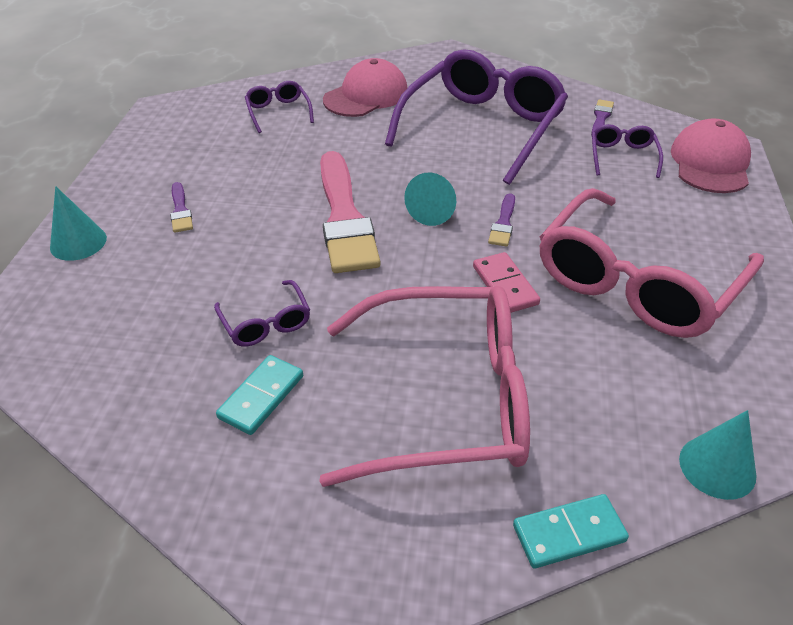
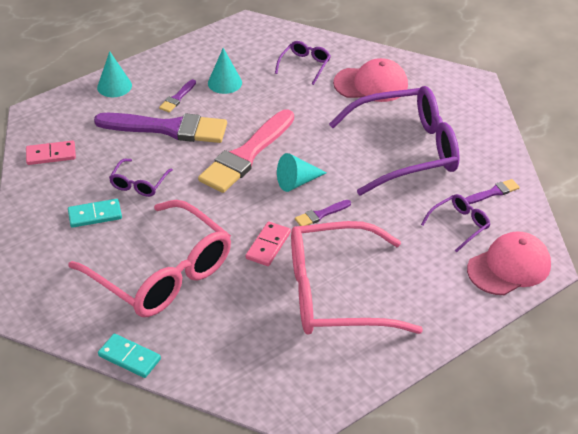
camera: 45 degrees right, 0 degrees up
(92, 369) = (51, 155): none -> pink domino
(215, 245) = (168, 128): none -> purple brush
(717, 467) = (226, 389): turquoise cone -> turquoise cone (225, 83)

